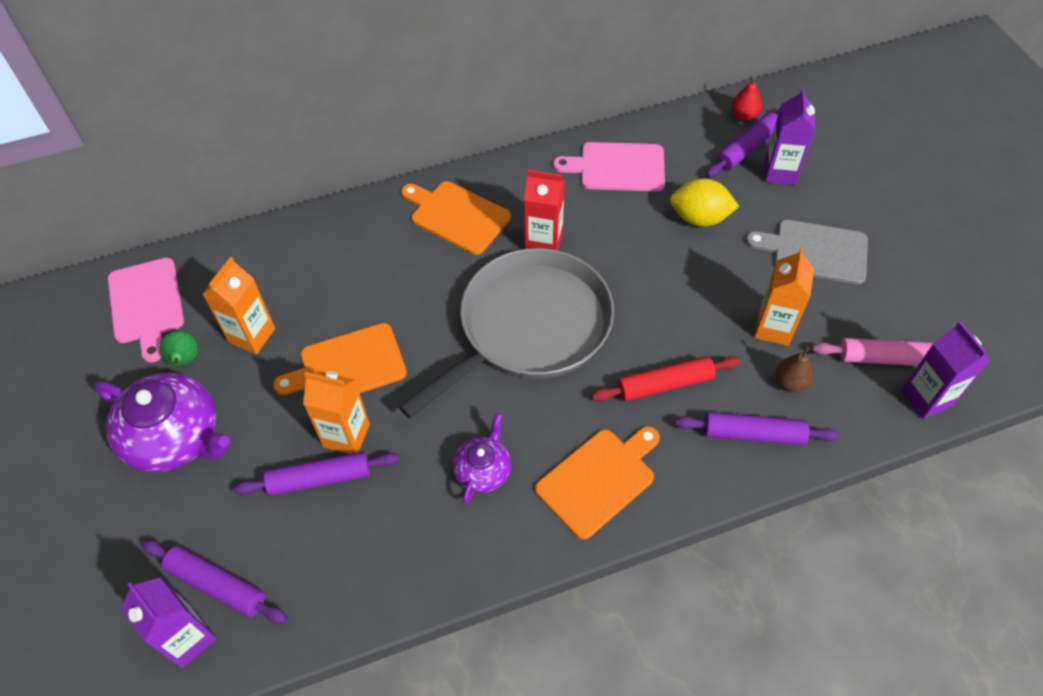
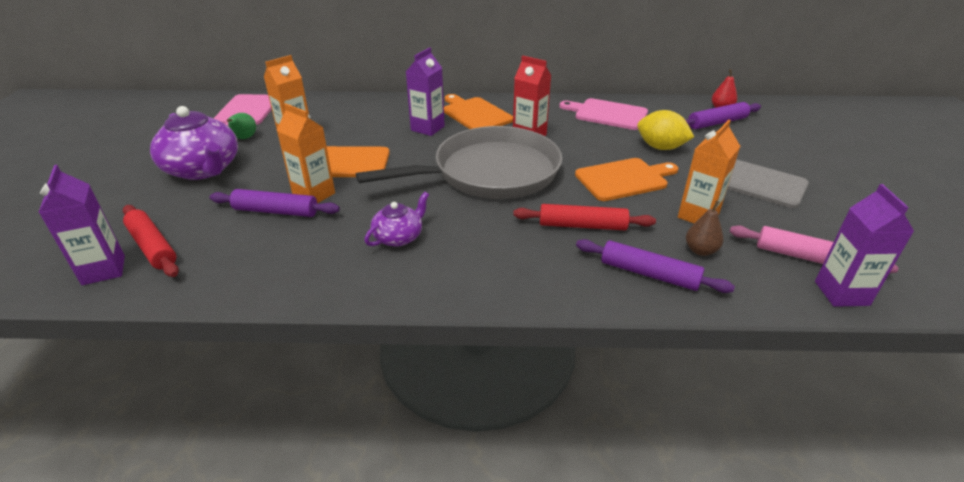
camera: 20 degrees right, 20 degrees down
(217, 585) = (153, 247): purple rolling pin -> red rolling pin
(598, 479) = (490, 266): orange cutting board -> orange cutting board (624, 179)
(779, 172) = (740, 138): purple carton -> purple carton (427, 128)

